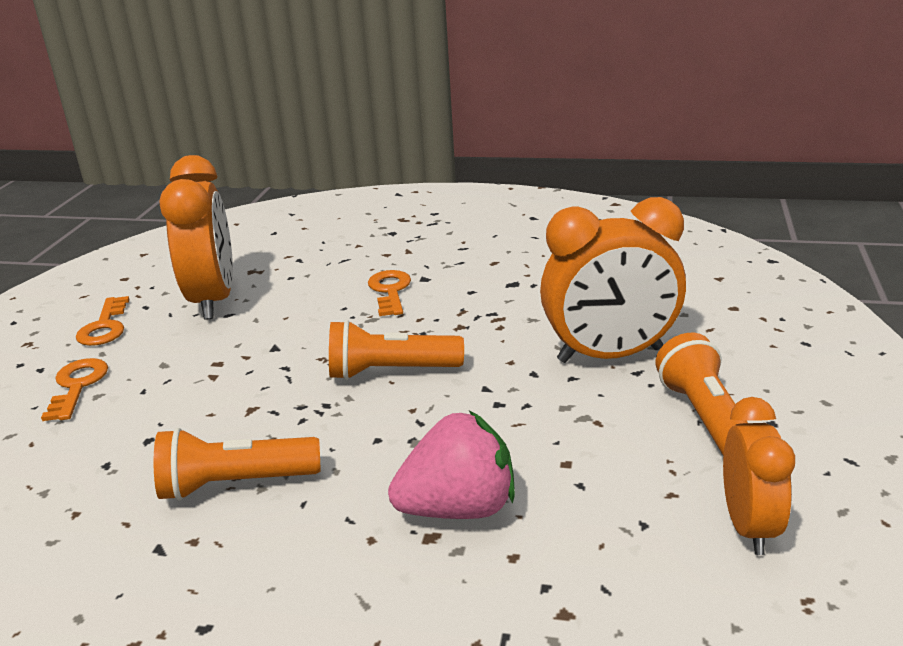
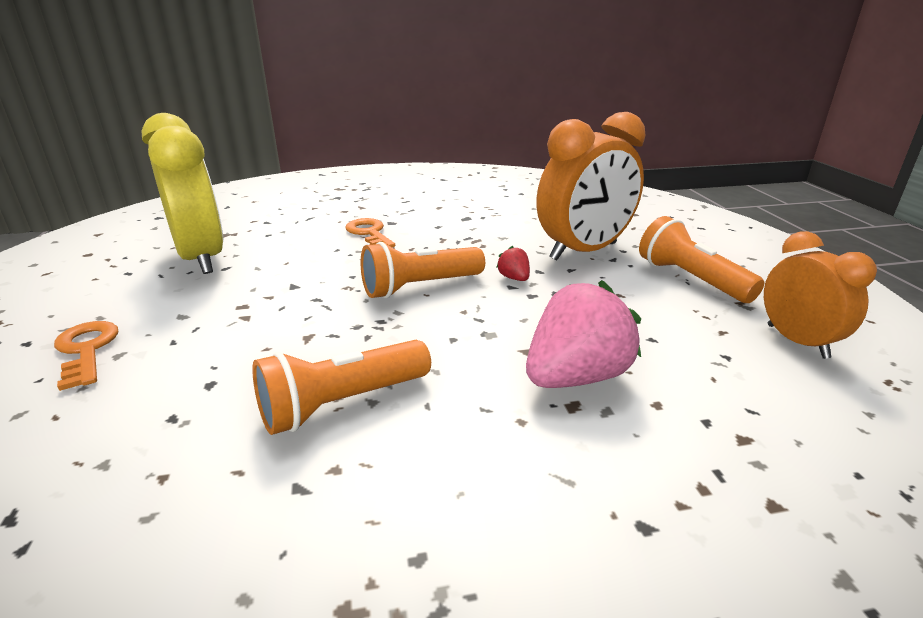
camera: 25 degrees left, 0 degrees up
(104, 327) = (89, 294): orange key -> none
(213, 300) = (201, 259): orange clock -> yellow clock
(497, 378) = (514, 278): none -> red strawberry

